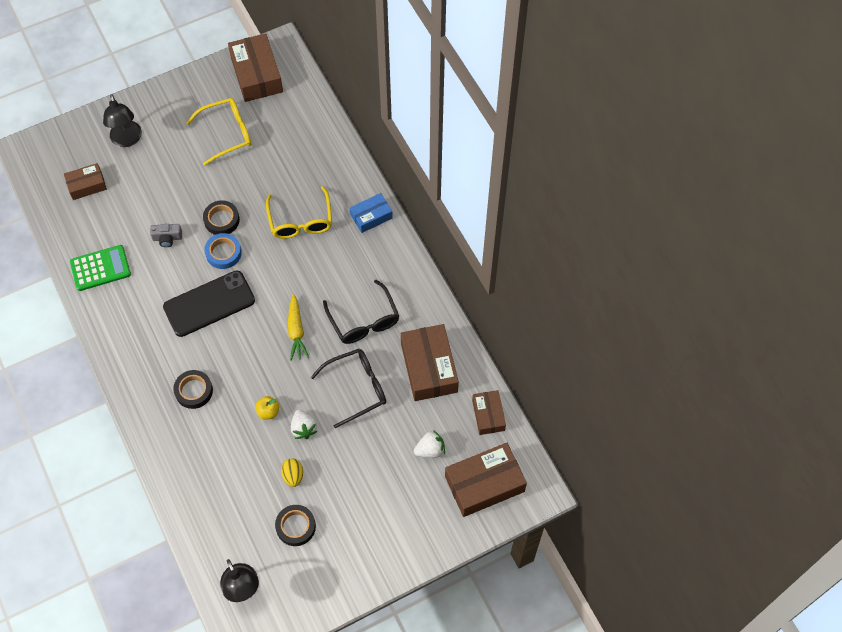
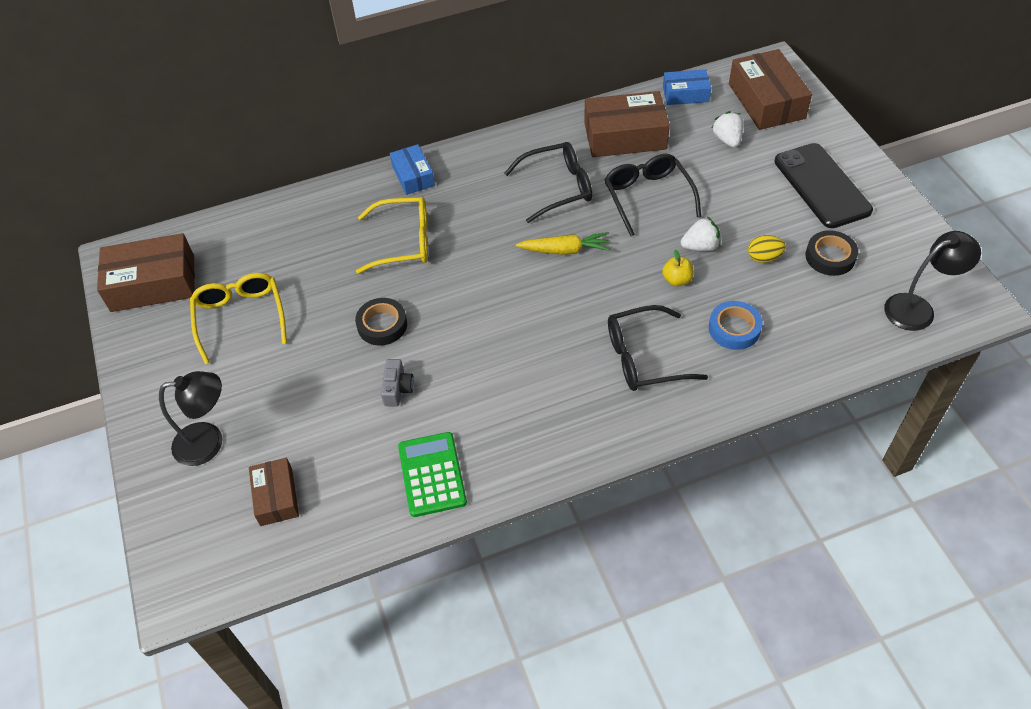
camera: 80 degrees left, 10 degrees down
(194, 391) = (644, 358): black tape -> black glasses
(209, 304) = (513, 340): black phone -> black phone (822, 186)
(223, 253) = (435, 323): blue tape -> blue tape (734, 329)
(488, 415) = (685, 94): brown box -> blue box

